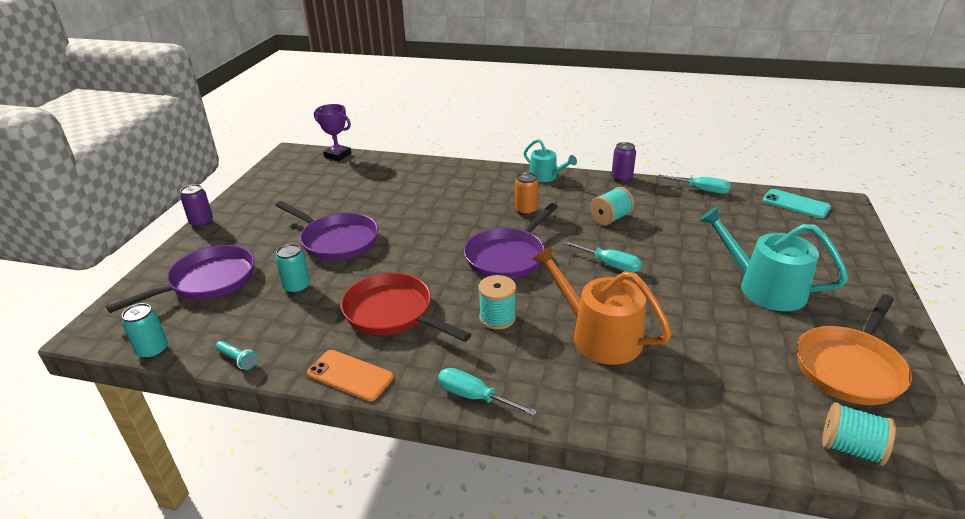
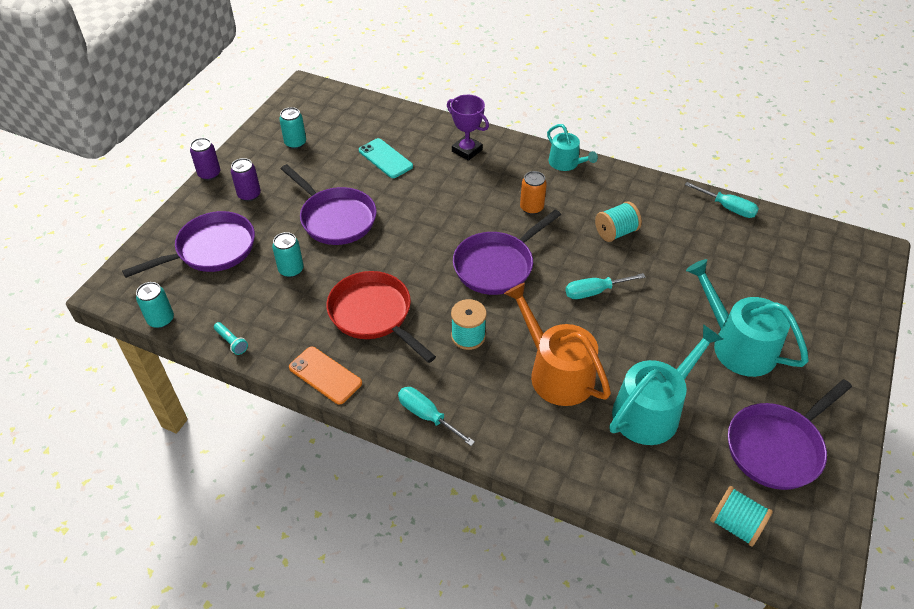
camera: 10 degrees right, 15 degrees up
(287, 191) = (295, 143): none -> turquoise can
(338, 155) = (353, 99): purple trophy -> purple trophy (467, 150)
(609, 264) = (594, 292): turquoise screwdriver -> turquoise screwdriver turned 120 degrees clockwise
(621, 178) = (647, 177): purple can -> purple can (249, 195)
(710, 354) = (652, 410): none -> turquoise watering can
(795, 204) = (822, 243): turquoise phone -> turquoise phone (385, 158)
(849, 367) = (777, 447): orange pan -> purple pan

